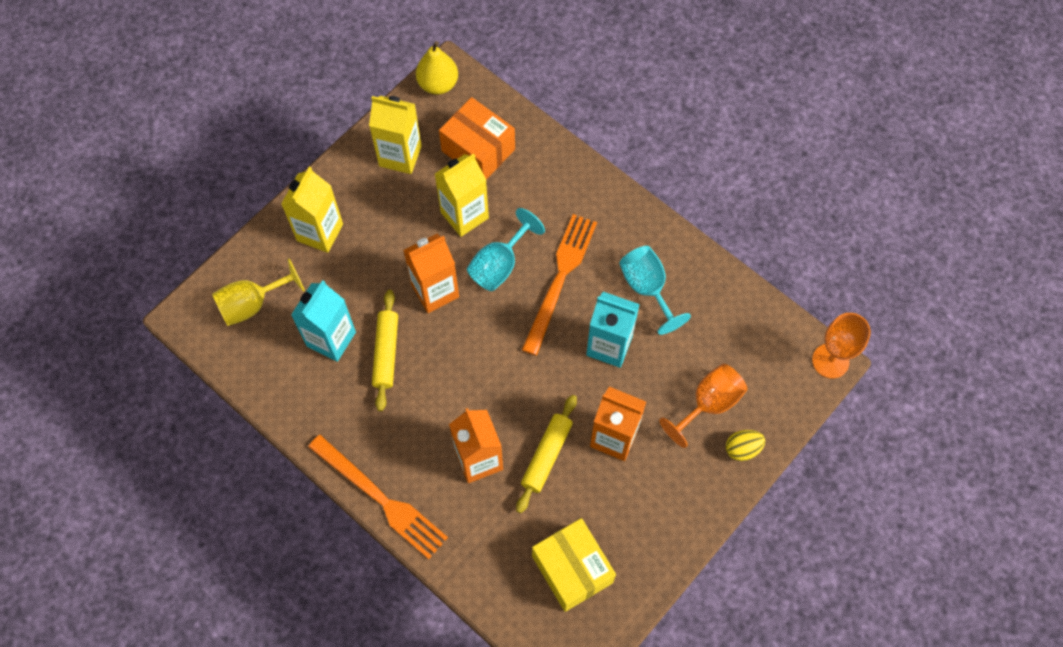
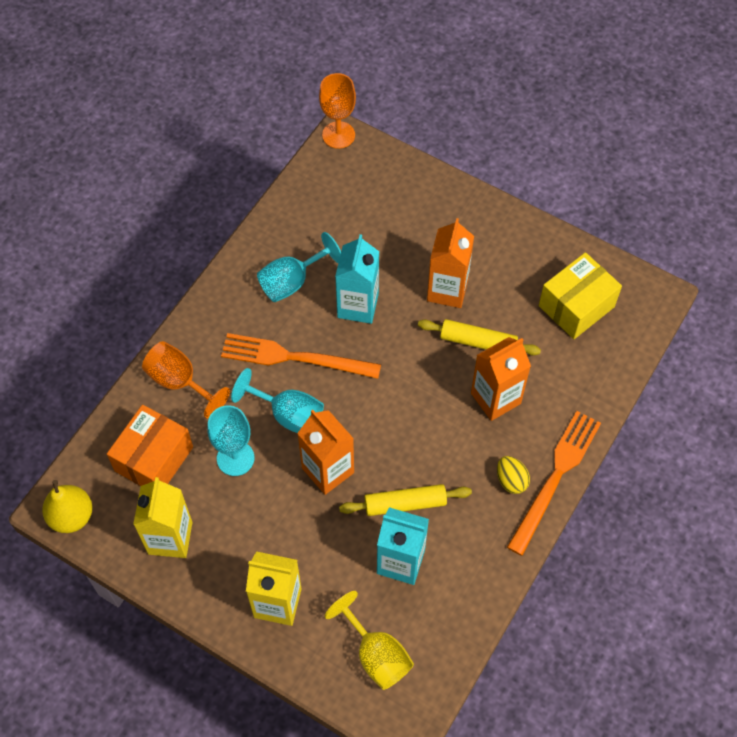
camera: 100 degrees left, 5 degrees down
(464, 215) = (235, 458): yellow carton -> turquoise goblet
(708, 404) = (398, 220): orange goblet -> orange goblet (180, 382)
(742, 449) = (435, 192): yellow egg -> yellow egg (511, 480)

